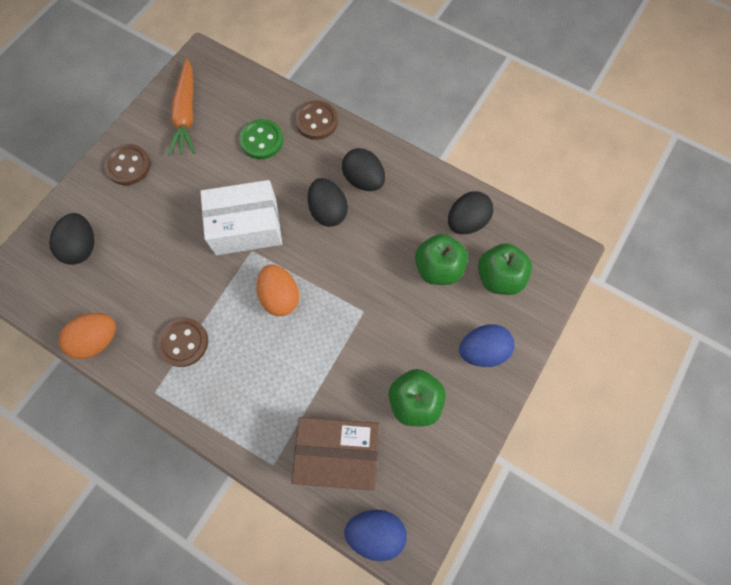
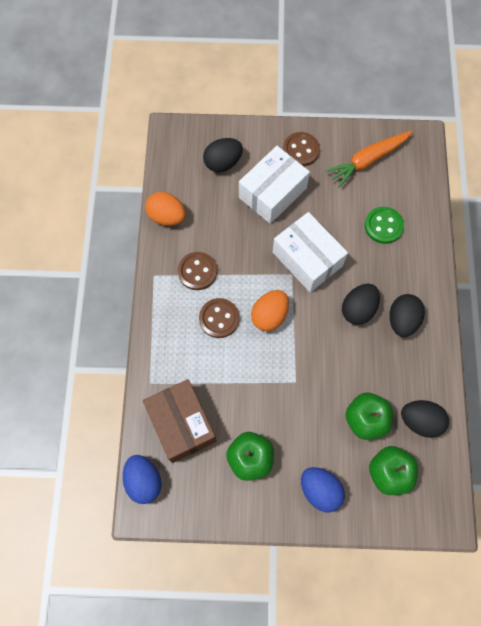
camera: 60 degrees right, 0 degrees up
(153, 218) = (272, 193): none -> white box
(316, 121) = (428, 255): brown button -> brown button (219, 318)

